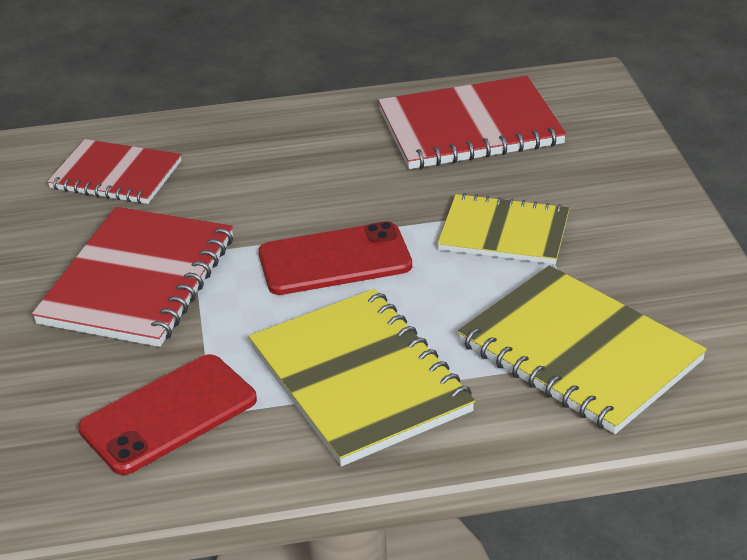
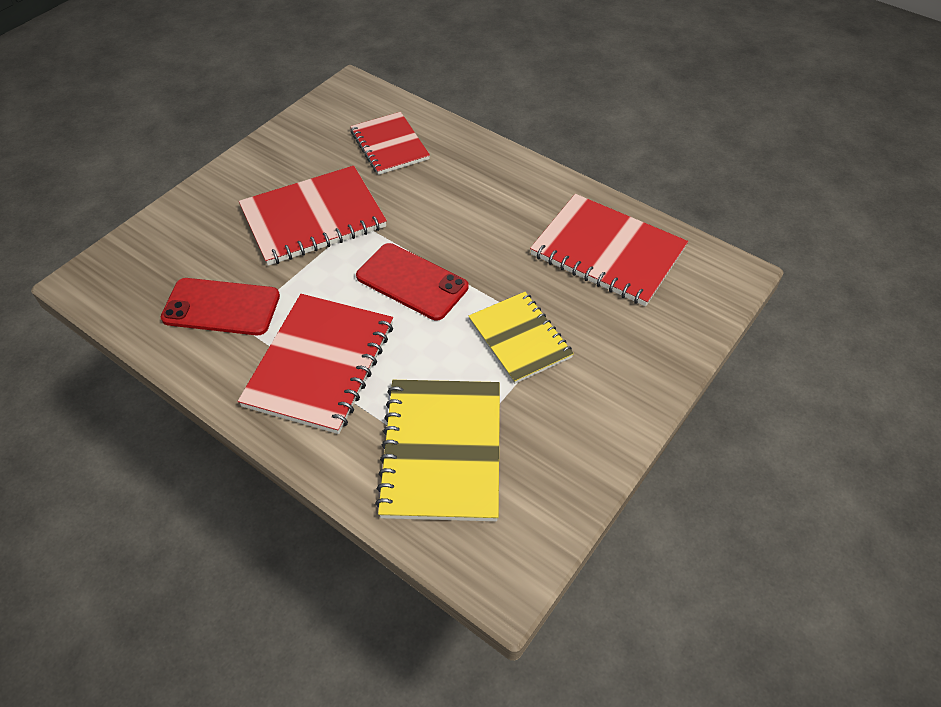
camera: 45 degrees right, 15 degrees up
(359, 379) = (320, 364): yellow notebook -> red notebook

